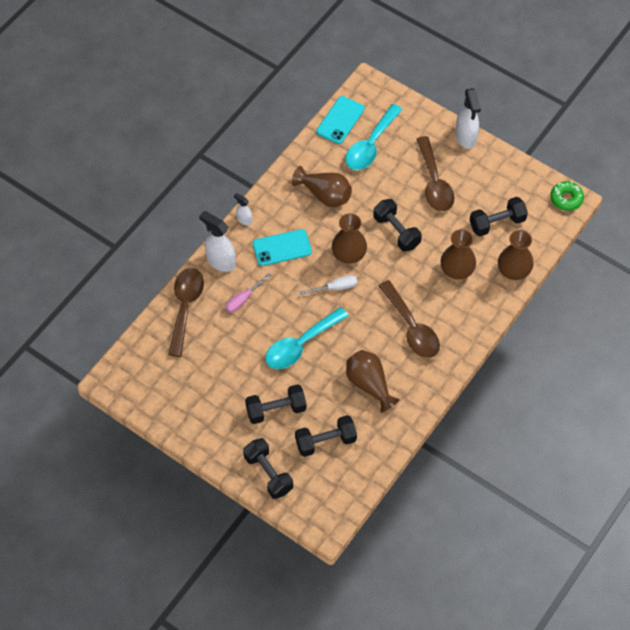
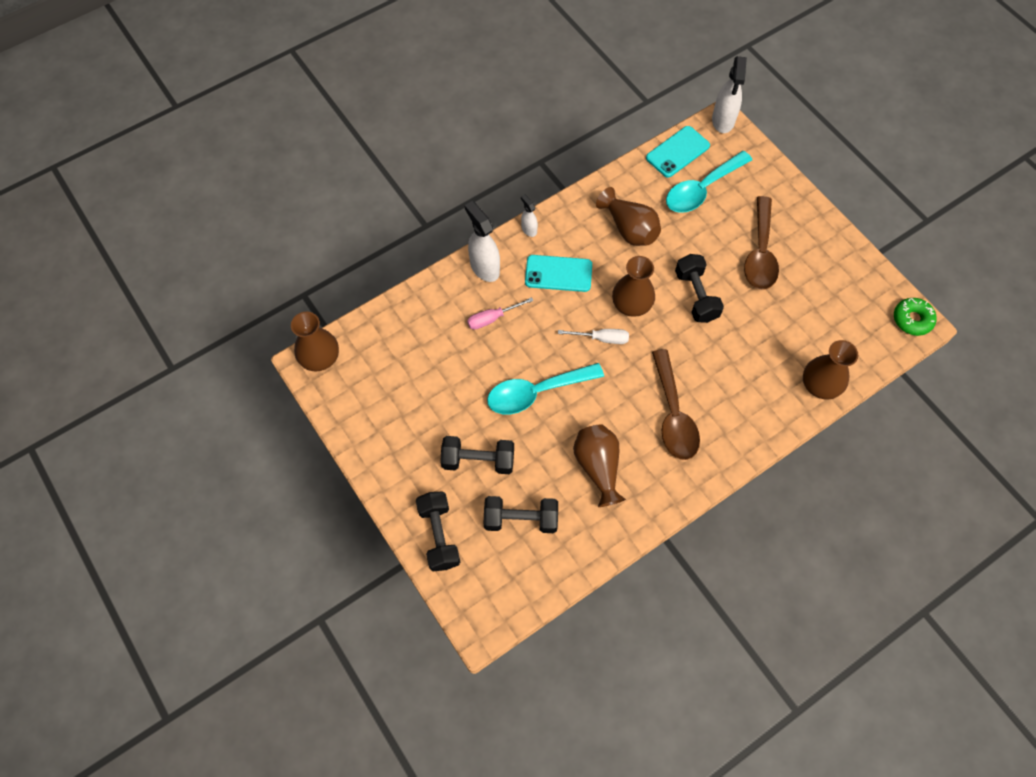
camera: 20 degrees right, 5 degrees up
(185, 307) = (425, 307): brown spoon -> none
(457, 270) = (751, 363): brown vase -> brown vase (320, 358)
(466, 137) = (815, 212): white spray bottle -> white spray bottle (723, 120)
(497, 223) = (818, 322): black dumbbell -> none

